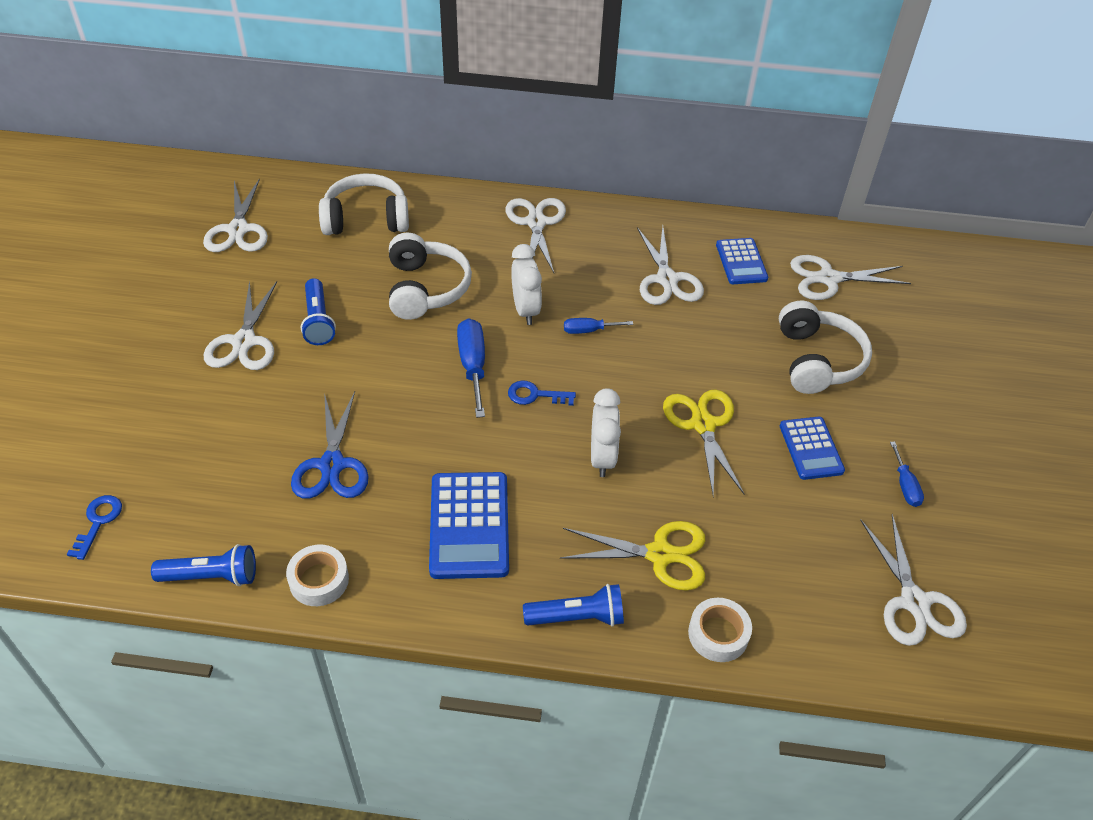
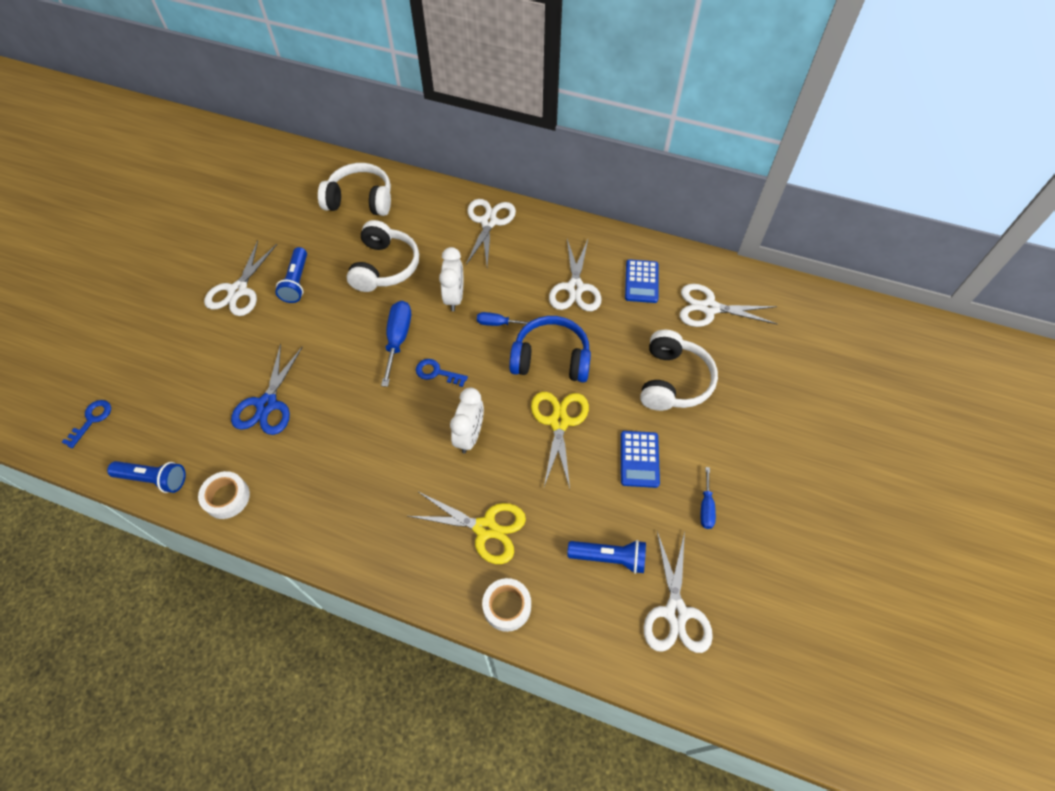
camera: 15 degrees right, 10 degrees up
(238, 230) = (264, 196): white scissors -> none
(469, 525) = (349, 474): blue calculator -> none
(577, 617) = (404, 568): blue flashlight -> blue flashlight (609, 557)
(667, 359) = (551, 359): none -> blue headphones

